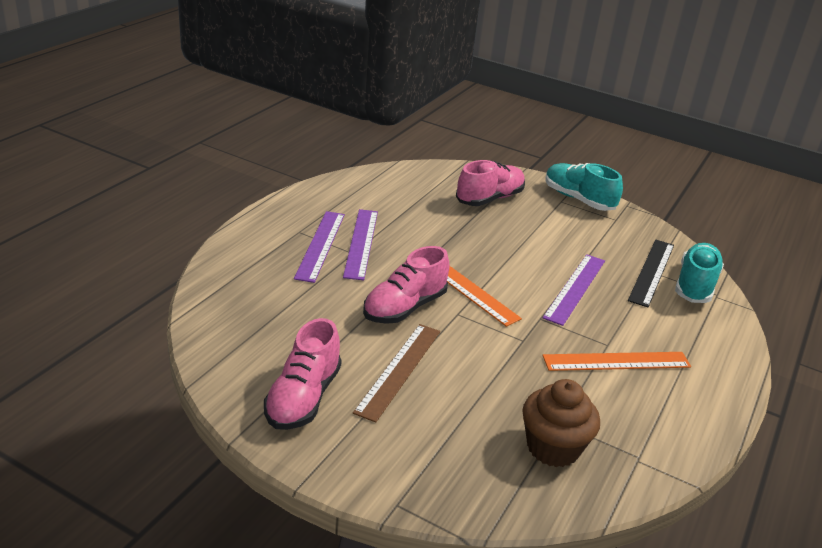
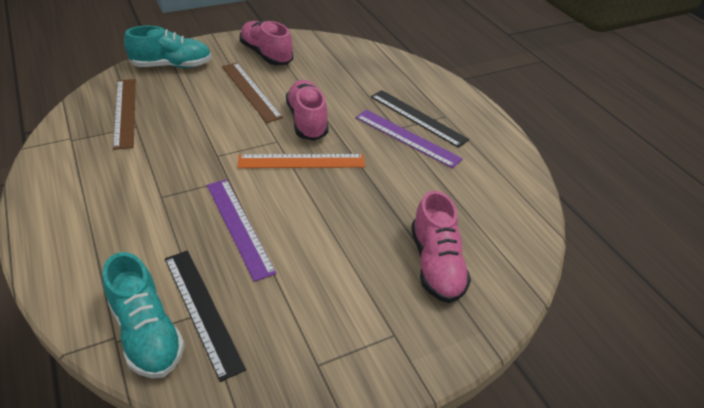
camera: 125 degrees right, 10 degrees up
(320, 245) = (418, 118): purple ruler -> black ruler
(553, 447) = (125, 112): brown cupcake -> brown ruler
(578, 199) = (387, 358): turquoise shoe -> turquoise shoe (172, 65)
(616, 361) = (141, 188): orange ruler -> none

